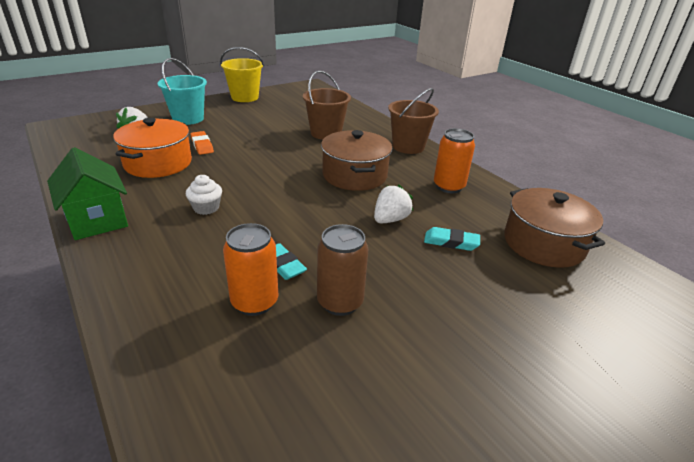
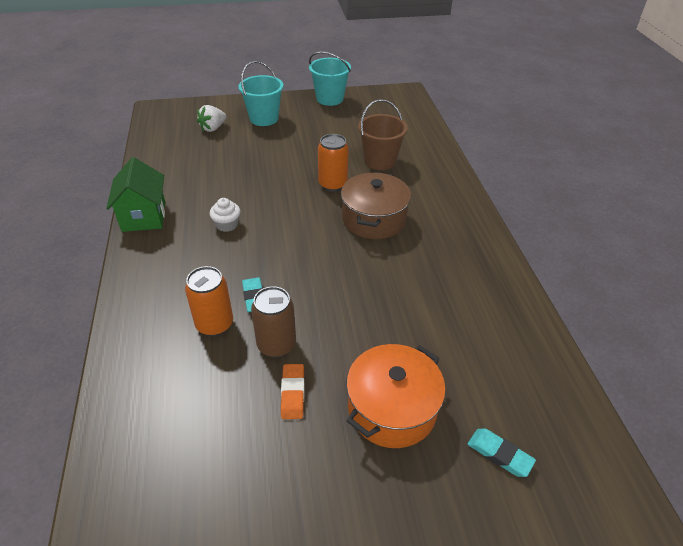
camera: 25 degrees right, 10 degrees up
(158, 163) = (214, 167): orange pot -> orange pot (392, 408)
(202, 145) = (259, 154): orange eraser -> orange eraser (292, 393)
(245, 97) = (329, 99): yellow bucket -> turquoise bucket
(390, 219) = (373, 277): white strawberry -> none
(408, 146) = (452, 195): brown bucket -> none
(448, 187) = (457, 255): orange can -> orange can (332, 184)
(451, 242) = (411, 317): turquoise eraser -> turquoise eraser (499, 454)
(543, 244) = (502, 345): brown pot -> none

